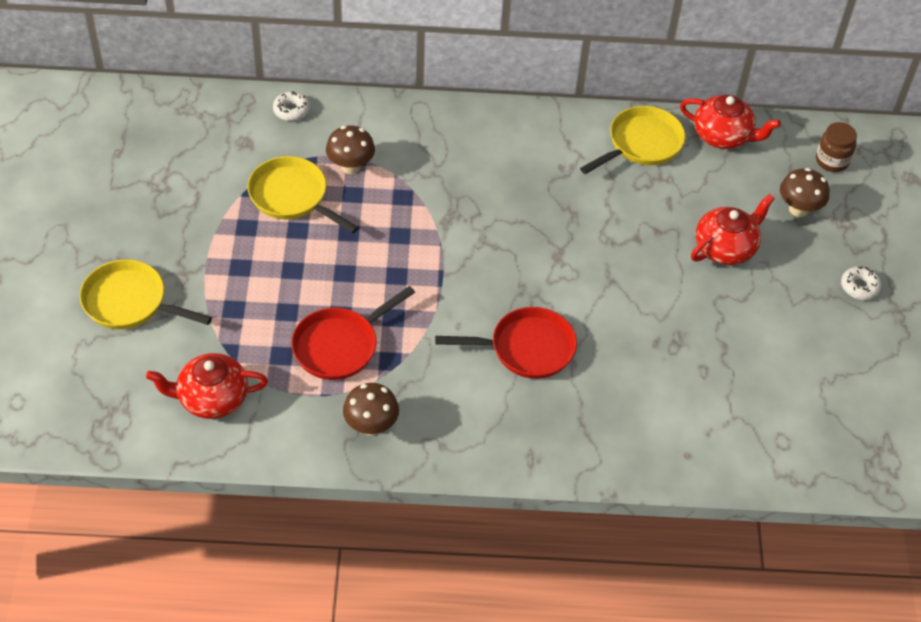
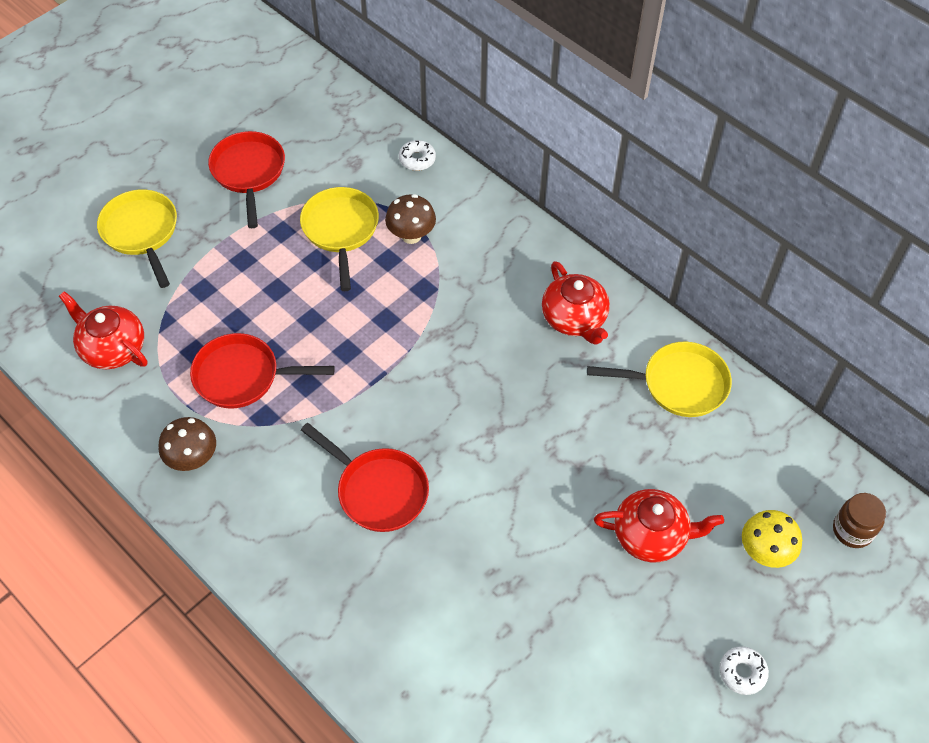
camera: 45 degrees right, 5 degrees up
(166, 202) = (249, 172): none -> red pan
(723, 136) = (766, 430): red teapot -> red teapot (574, 319)
(798, 209) = (764, 552): brown mushroom -> yellow mushroom

